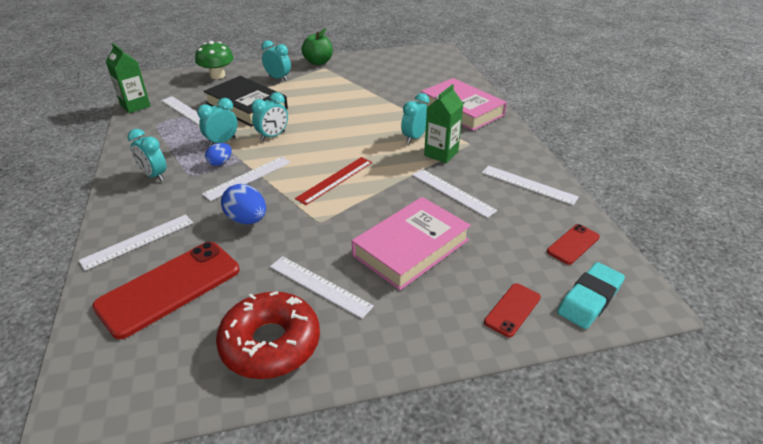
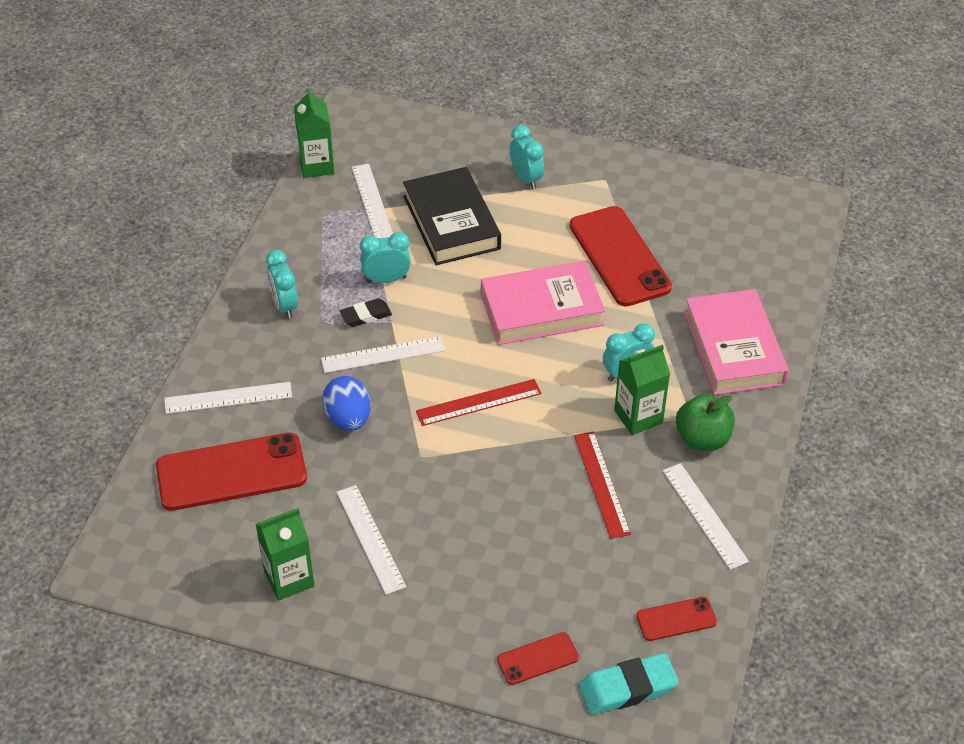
camera: 30 degrees right, 10 degrees up
(217, 75) = (448, 140): green mushroom -> none
(220, 163) = (366, 315): blue egg -> black eraser
(270, 343) = (289, 579): red donut -> green carton
(272, 136) = (451, 295): turquoise clock -> none
(318, 62) = (604, 162): green apple -> green apple (702, 439)
(361, 93) = (619, 256): none -> red phone
(411, 248) = (494, 537): pink book -> pink book (541, 309)
(452, 192) = (601, 484): white ruler -> red ruler

